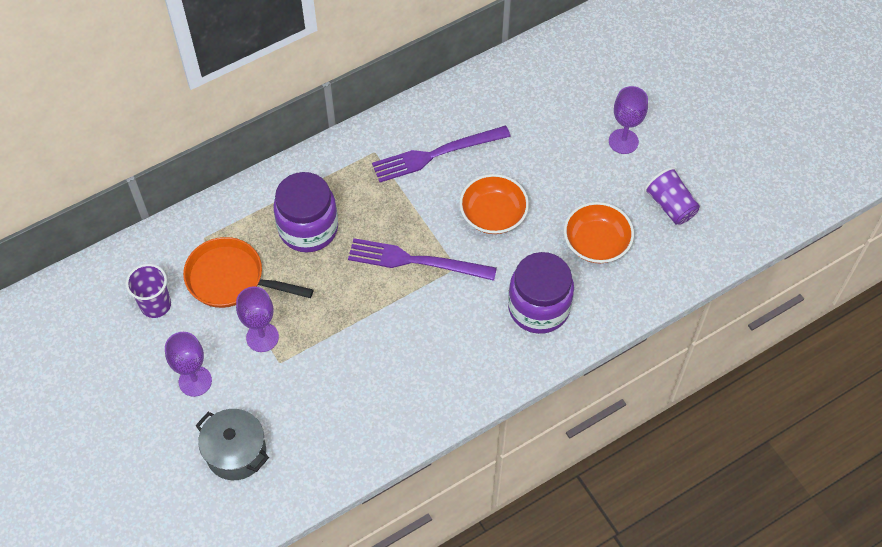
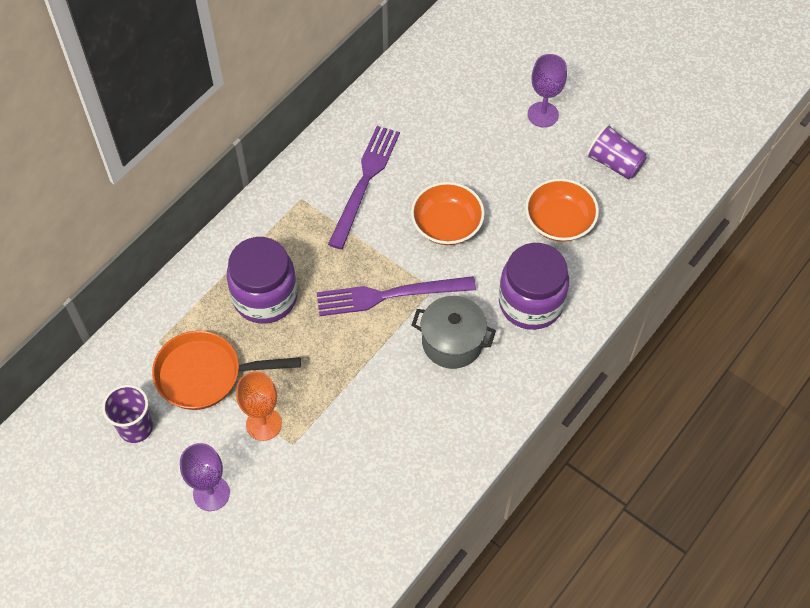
camera: 20 degrees left, 0 degrees up
(236, 452) = (286, 553): grey pot -> grey pot (452, 342)
(262, 337) = (263, 424): purple goblet -> orange goblet
(436, 154) = (364, 182): purple fork -> purple fork turned 150 degrees clockwise

